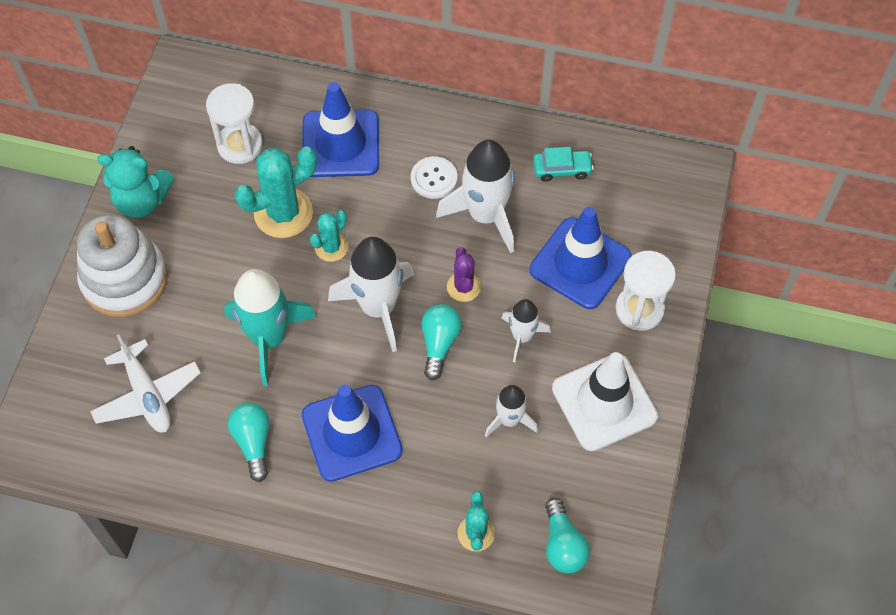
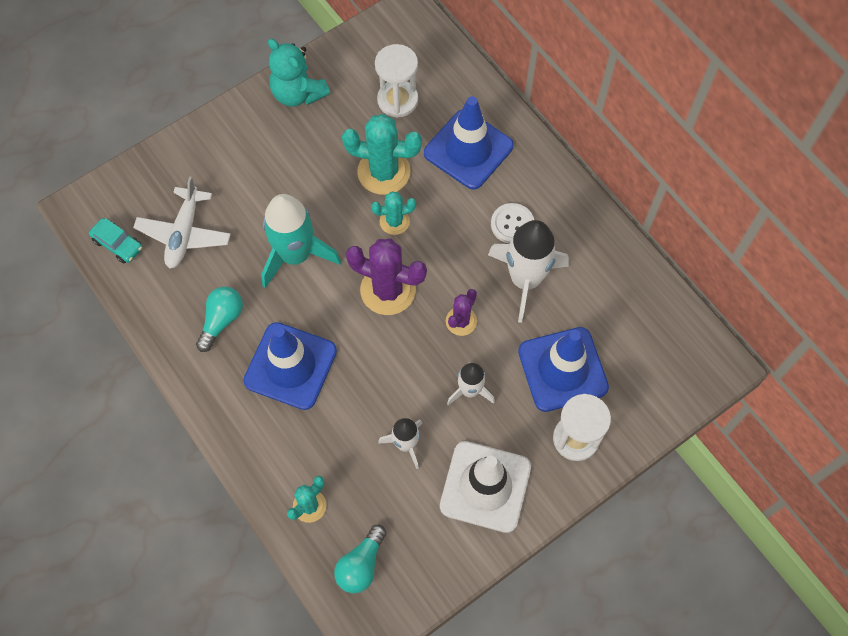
camera: 40 degrees right, 5 degrees up
(124, 279) = (239, 141): white stacking toy -> none
(378, 307) = (388, 290): white rocket -> purple cactus
(439, 344) = (406, 349): turquoise light bulb -> none
(562, 169) = (615, 287): turquoise car -> turquoise car (118, 244)

